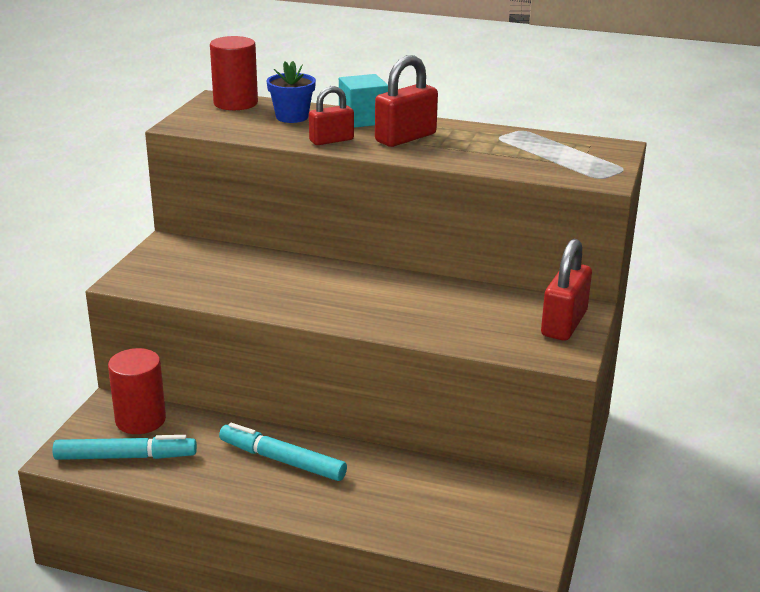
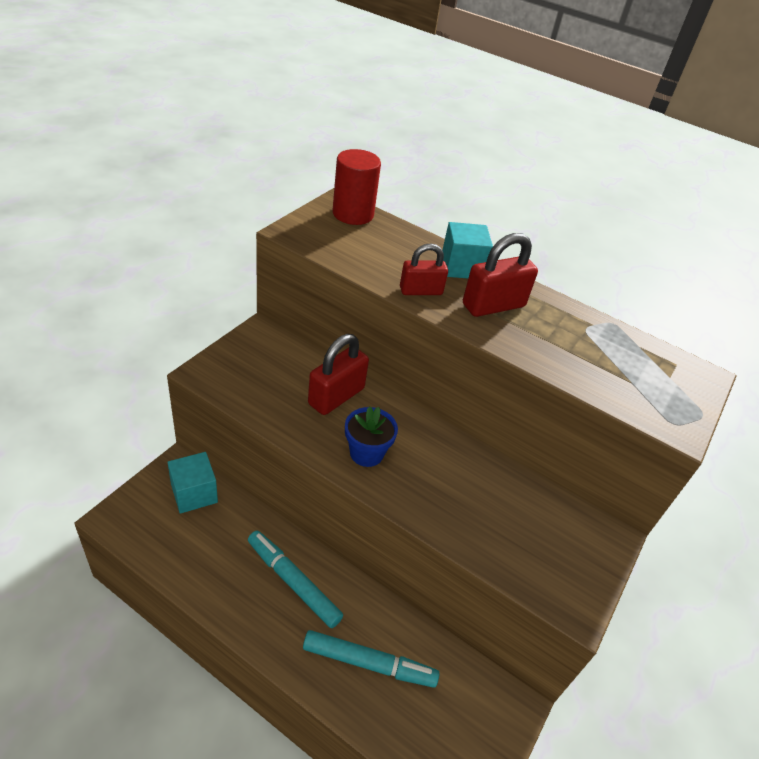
camera: 10 degrees right, 15 degrees up
(125, 457) = (165, 535): turquoise marker -> turquoise marker (369, 663)
(140, 420) = (194, 493): red cylinder -> turquoise cube
(292, 117) = (396, 246): blue flower pot -> blue flower pot (366, 453)
(564, 324) = (585, 554): red padlock -> red padlock (336, 396)

